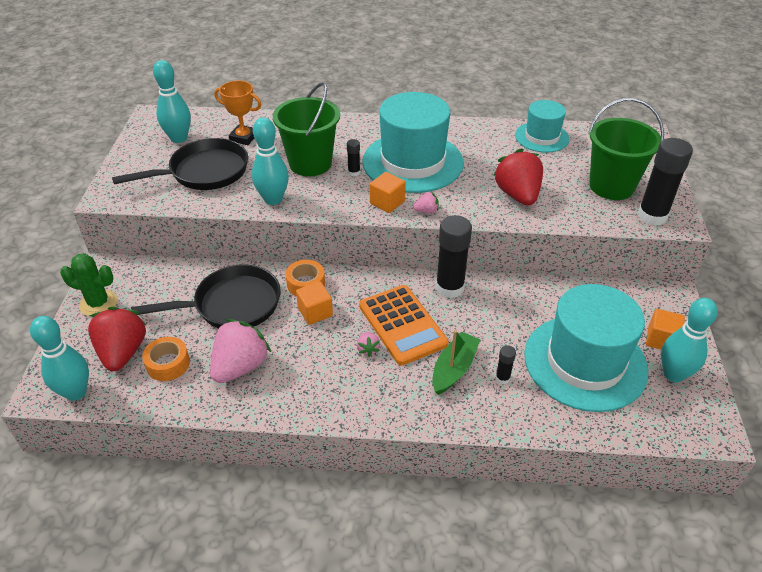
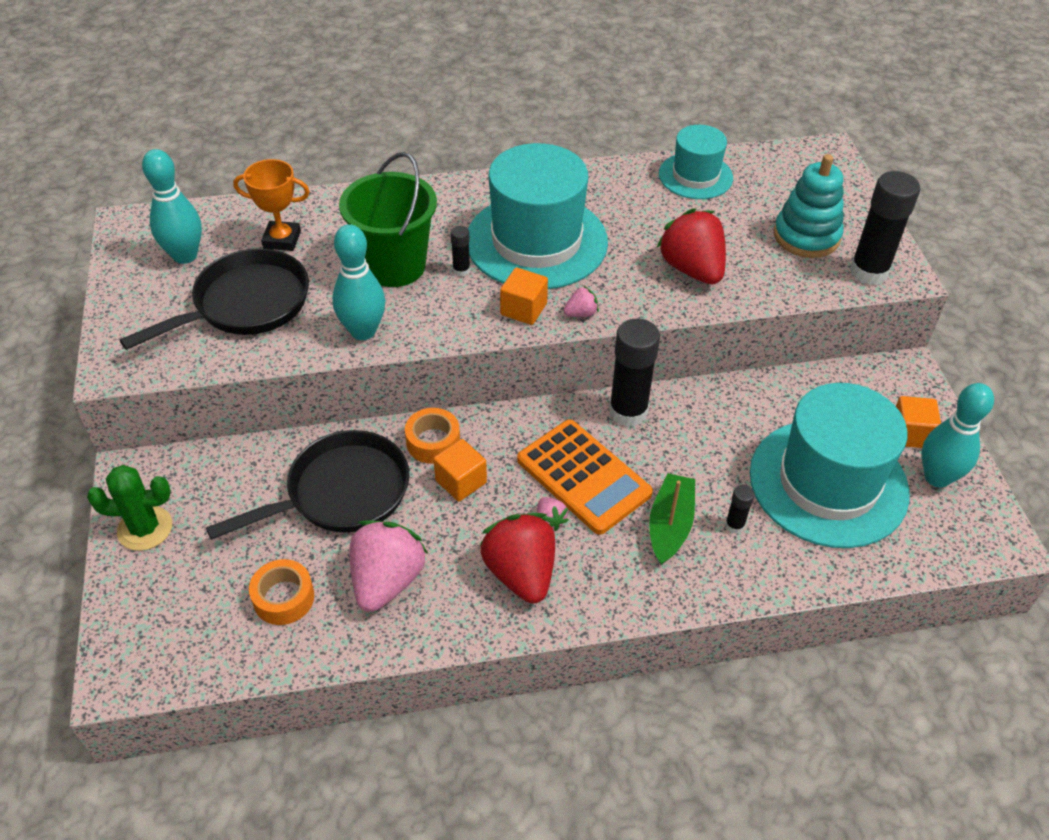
camera: 15 degrees left, 5 degrees up
(76, 392) = (167, 667): turquoise bowling pin -> none
(123, 352) = (211, 595): red strawberry -> red strawberry (521, 573)
(611, 186) = (806, 236): green bucket -> turquoise stacking toy

